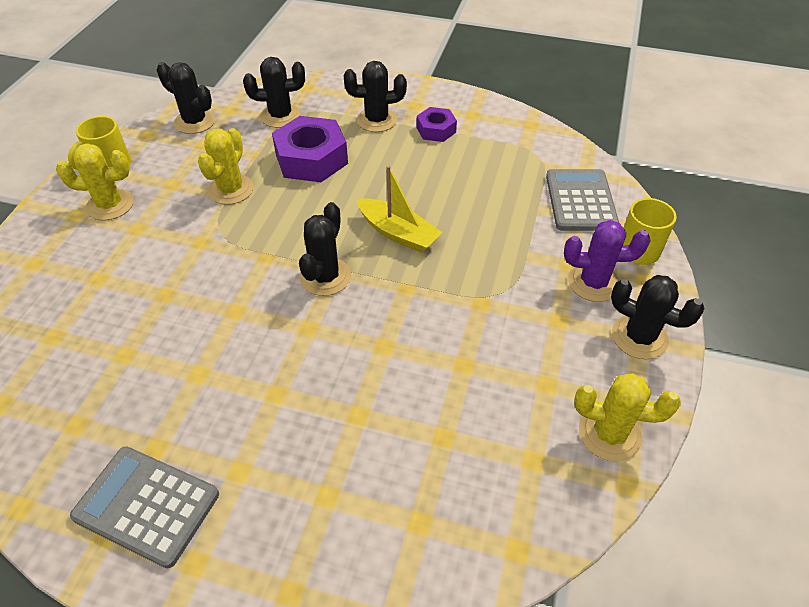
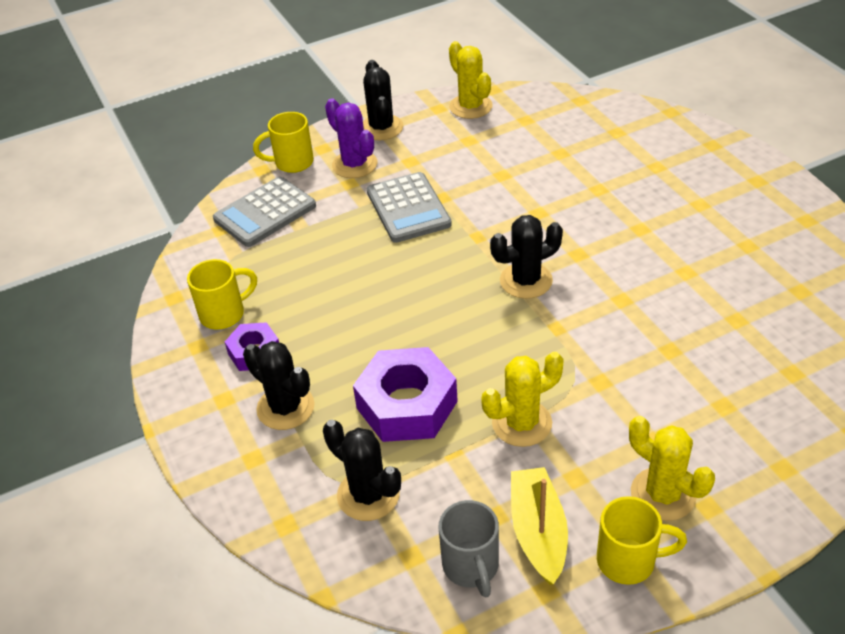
camera: 130 degrees left, 5 degrees down
(147, 505) = (772, 219): grey calculator -> grey calculator (408, 208)
(195, 122) = (471, 567): black cactus -> grey mug
(398, 233) = (429, 278): yellow boat -> yellow boat (538, 532)
(487, 135) = (224, 314): none -> yellow mug

